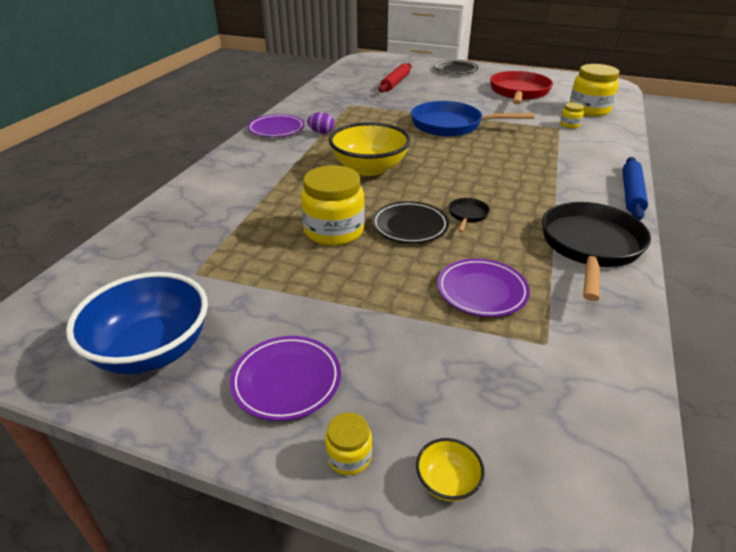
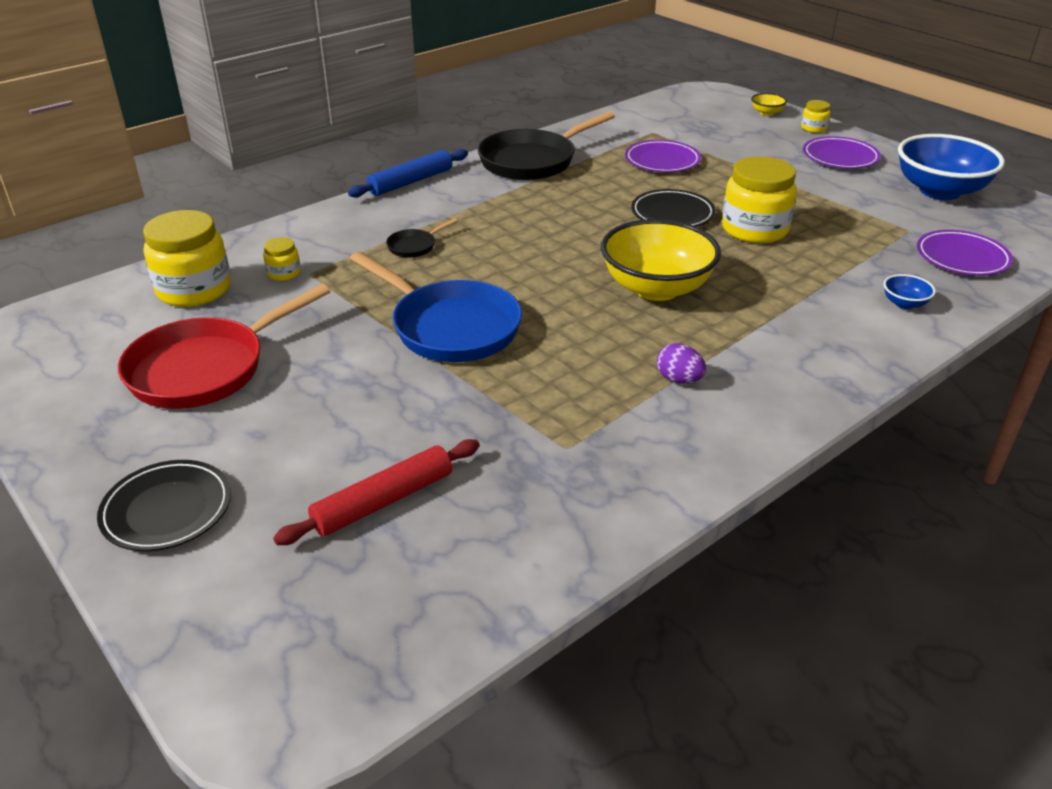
camera: 150 degrees left, 0 degrees up
(202, 201) = (904, 303): none -> blue bowl
(276, 129) = (757, 417): purple plate -> purple plate (962, 258)
(467, 215) = (603, 207): black pan -> black pan (414, 246)

